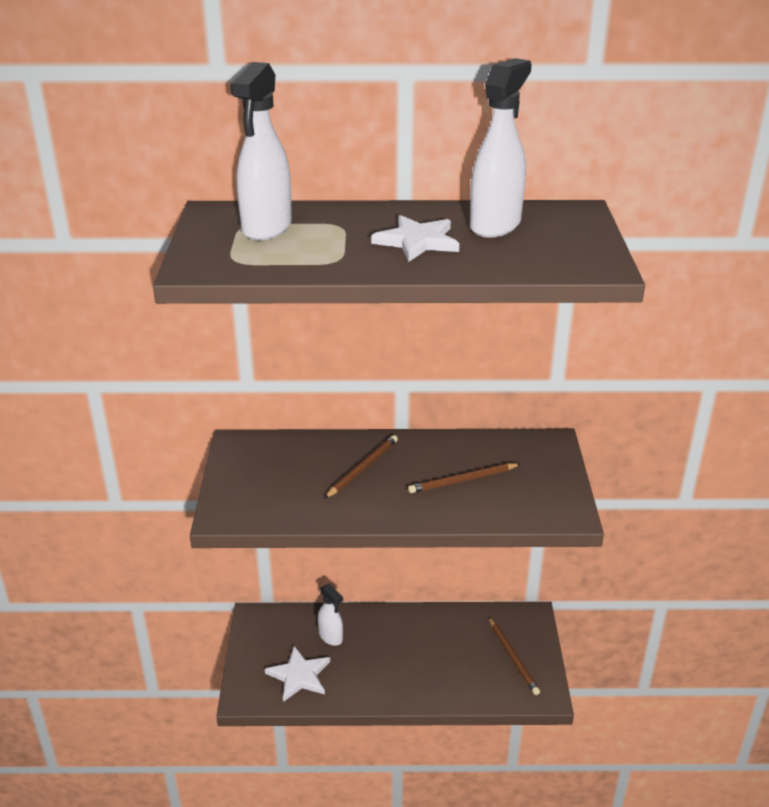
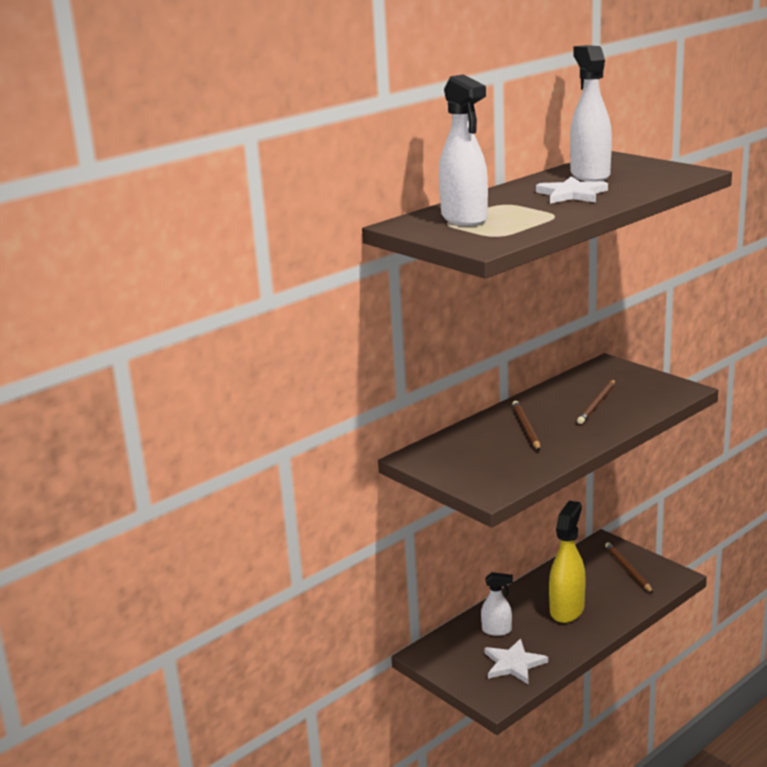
camera: 40 degrees left, 10 degrees down
(408, 658) = (567, 609): none -> yellow spray bottle
(513, 657) = (628, 569): brown pencil -> brown pencil turned 135 degrees counterclockwise

